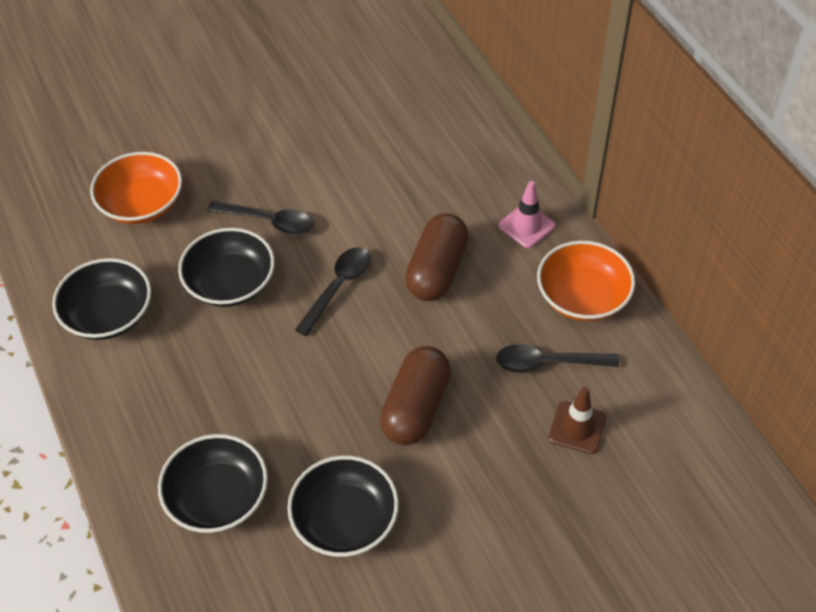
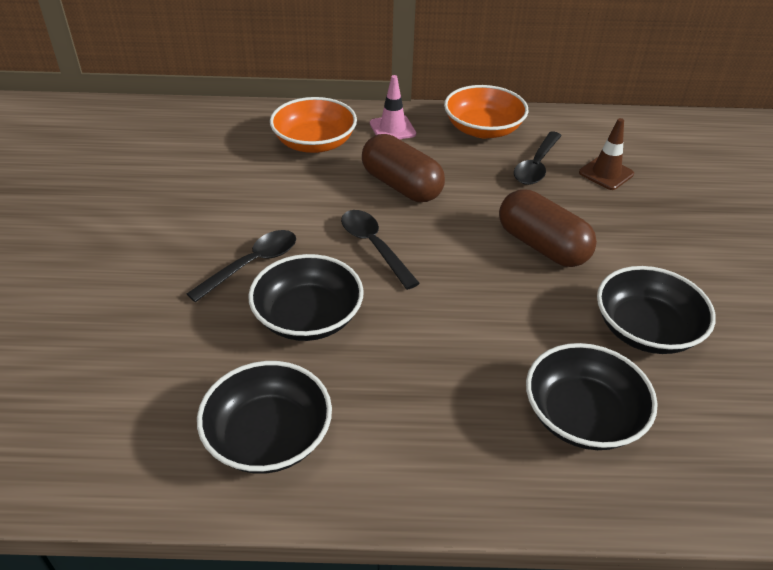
camera: 65 degrees left, 10 degrees down
(142, 204) = (129, 354): orange bowl -> orange bowl (314, 143)

